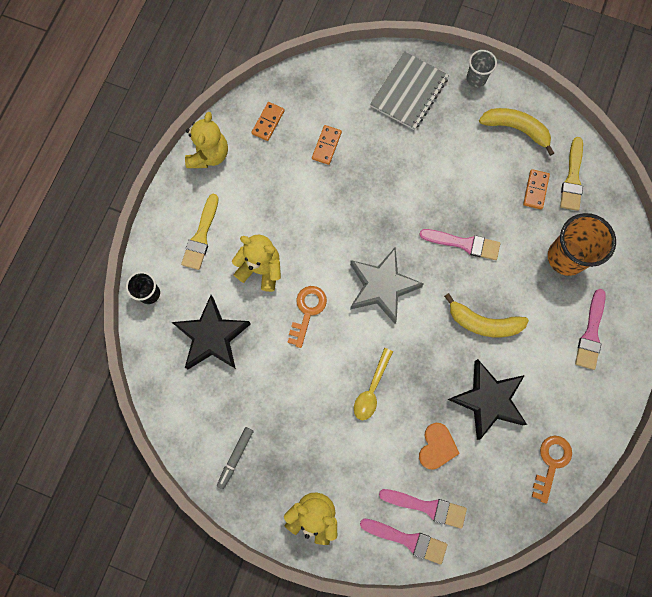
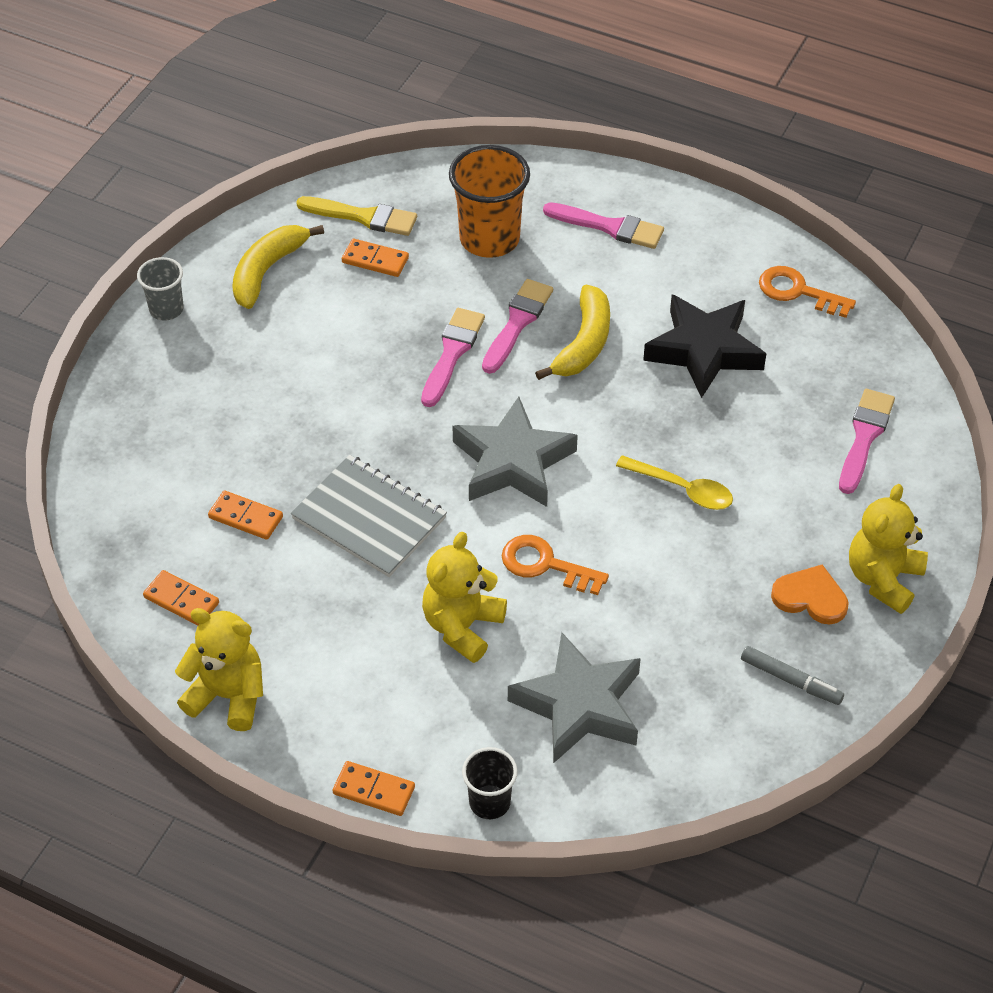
camera: 85 degrees left, 25 degrees down
(154, 234) = (373, 790): none -> orange domino
(201, 236) = (388, 715): yellow brush -> none
(212, 336) = (579, 705): black star -> grey star
(407, 540) = (914, 464): pink brush -> pink brush (517, 323)
(409, 92) = (169, 397): grey notebook -> grey notebook (369, 518)
(437, 447) = (774, 417): orange heart -> orange heart (810, 597)

